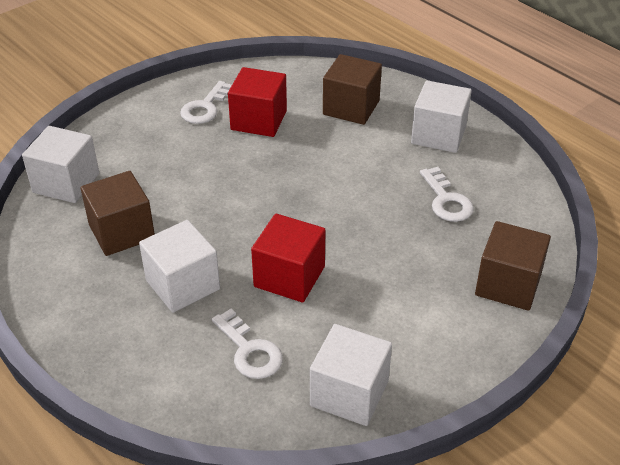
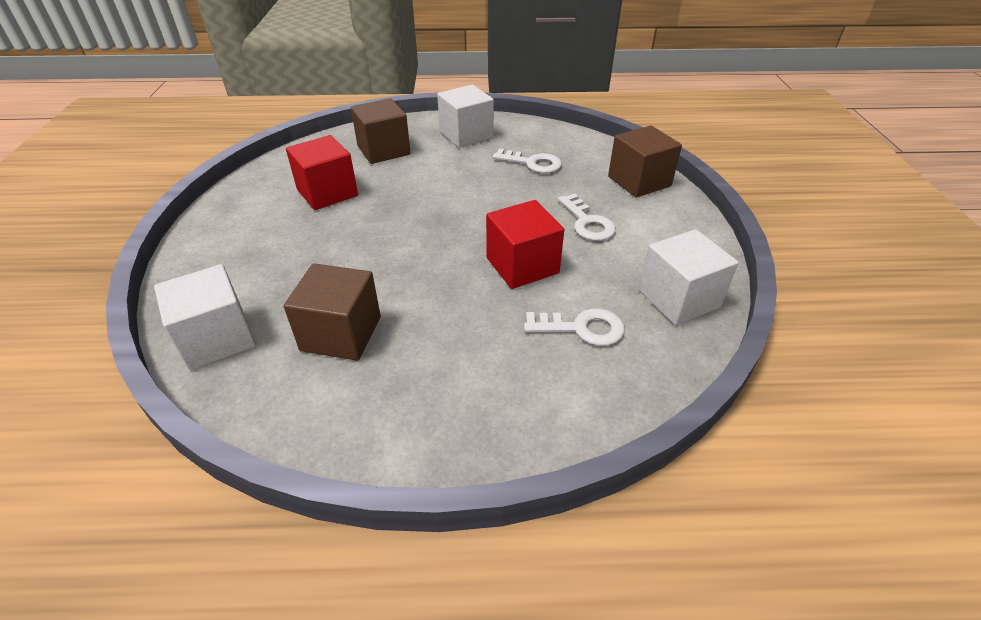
camera: 50 degrees left, 0 degrees up
(182, 285) = (459, 328): white cube -> none
(205, 107) = (265, 209): white key -> white key (587, 222)

